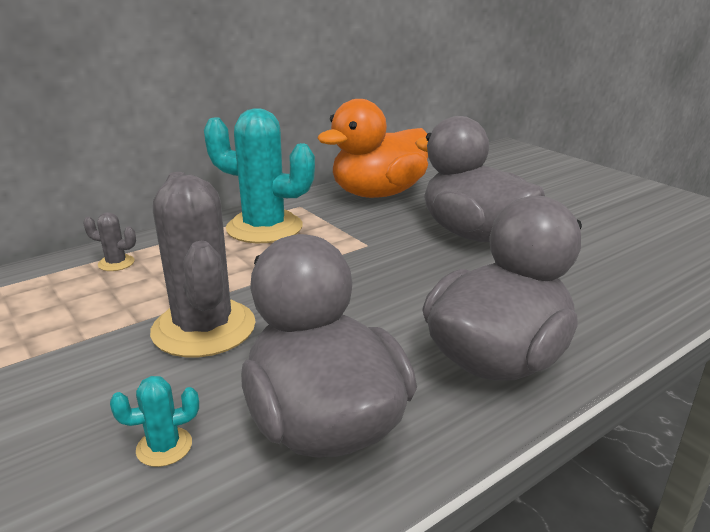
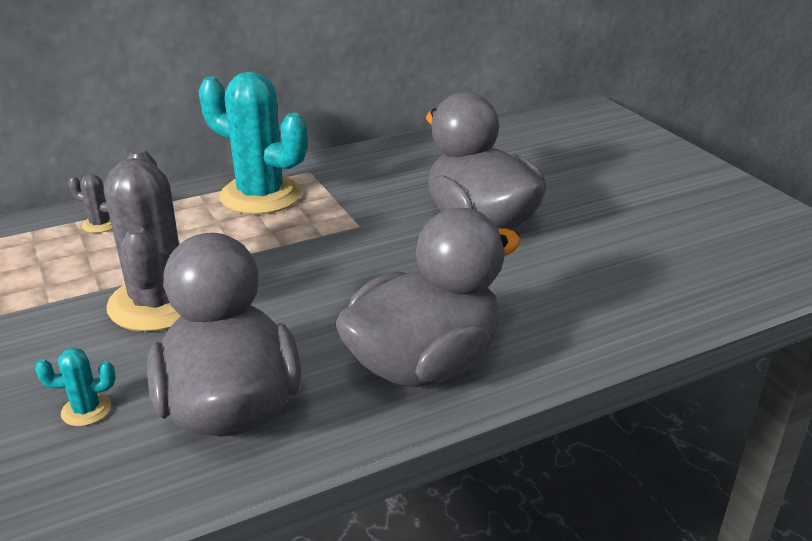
camera: 10 degrees right, 5 degrees up
(378, 194) = (402, 162): orange duck -> none

